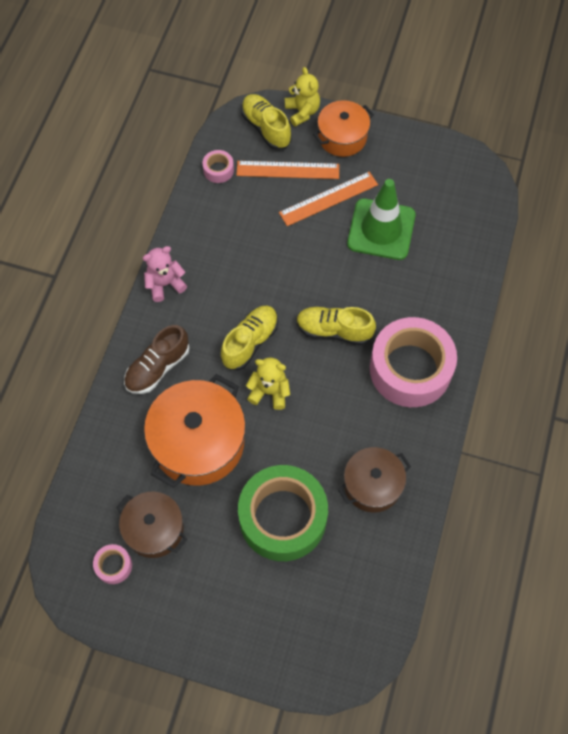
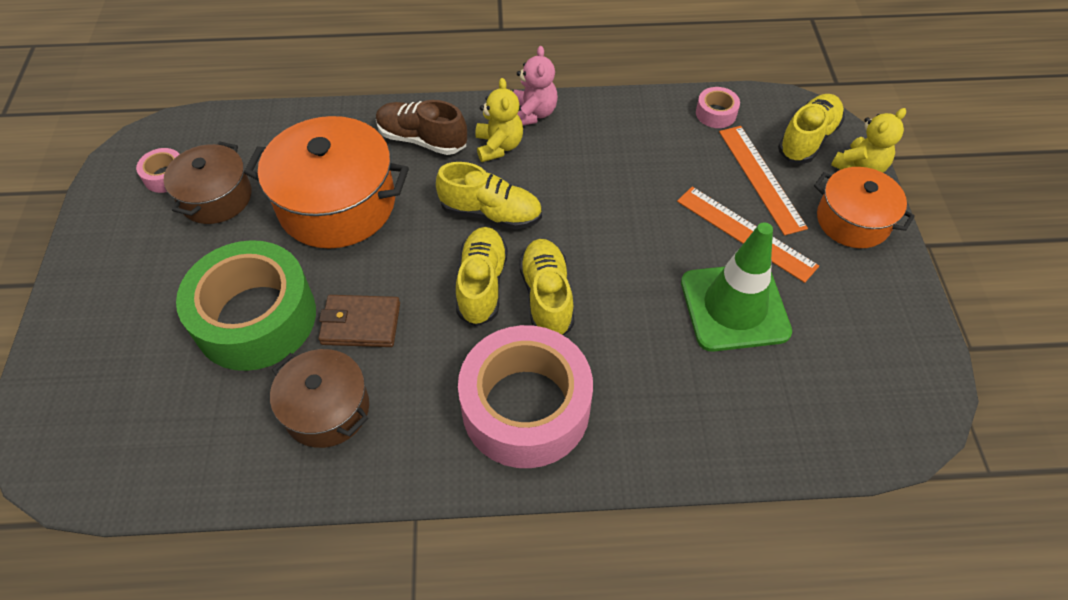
camera: 70 degrees right, 10 degrees down
(165, 284) = (533, 113): pink teddy bear -> pink teddy bear turned 45 degrees clockwise
(269, 391) = (429, 253): yellow teddy bear -> yellow teddy bear (499, 146)
(309, 366) = (482, 284): none -> yellow shoe
(313, 450) = (361, 323): none -> brown wallet

